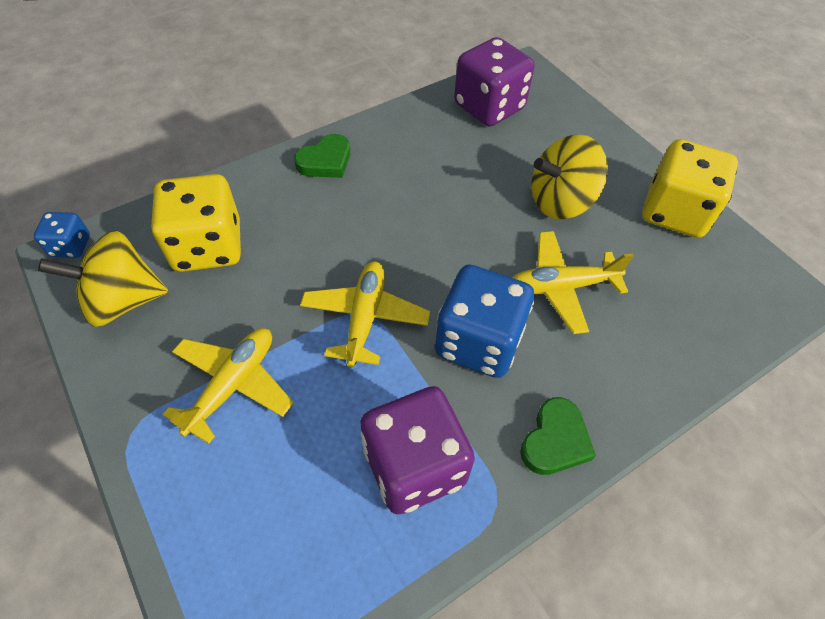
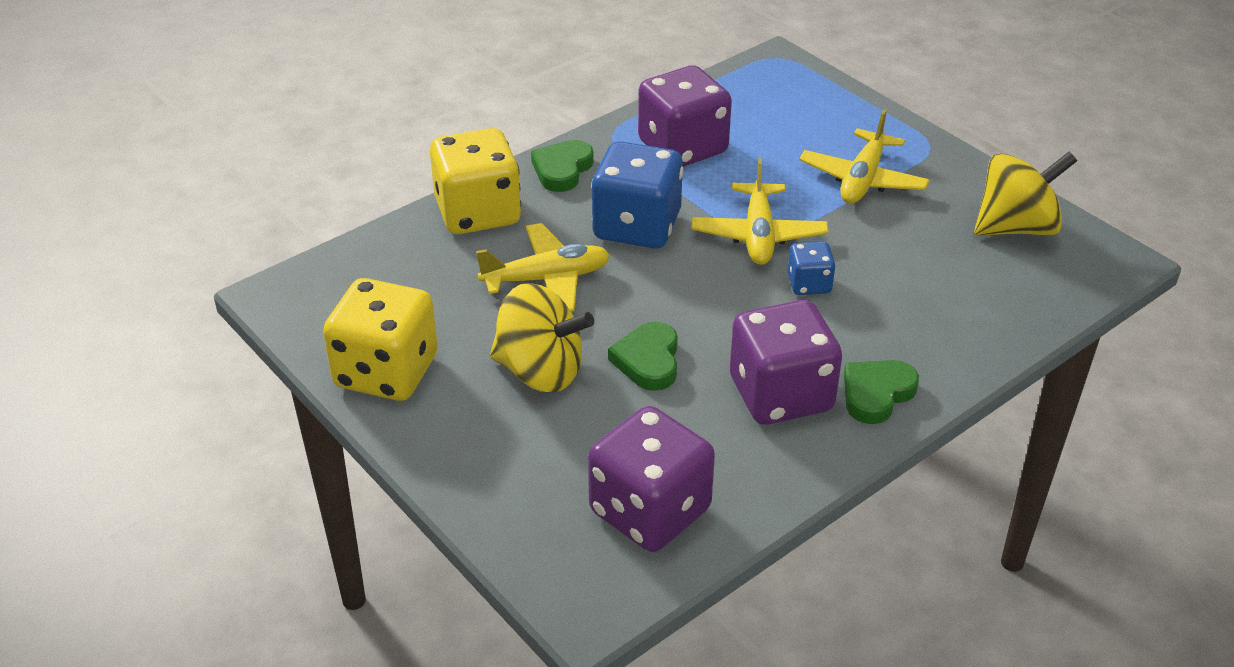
camera: 175 degrees right, 15 degrees down
(71, 246) = (1118, 268): blue dice -> blue dice (809, 284)
(208, 247) = (964, 281): yellow dice -> yellow dice (478, 213)
(391, 167) = (780, 395): none -> purple dice
(481, 202) = (648, 361): none -> green heart
(560, 201) = (540, 371): yellow spinning top -> yellow spinning top turned 45 degrees clockwise

